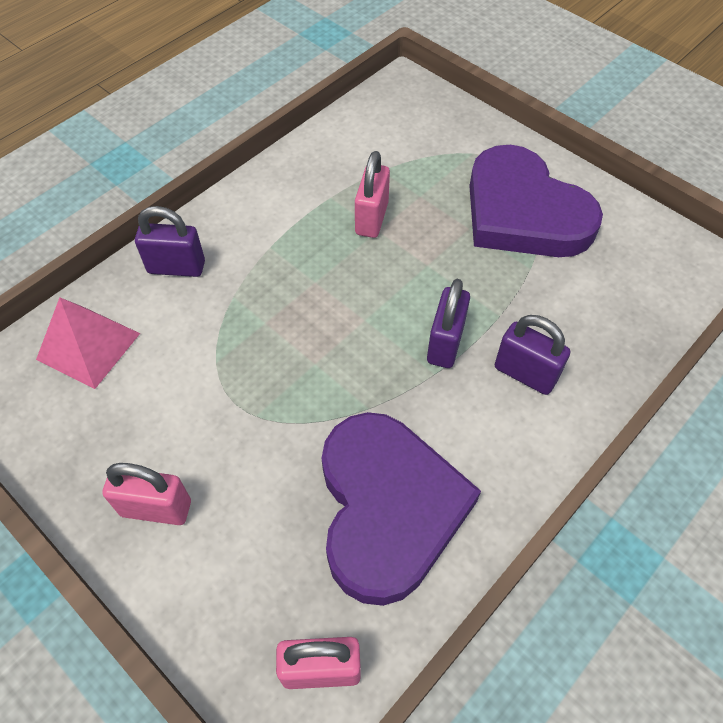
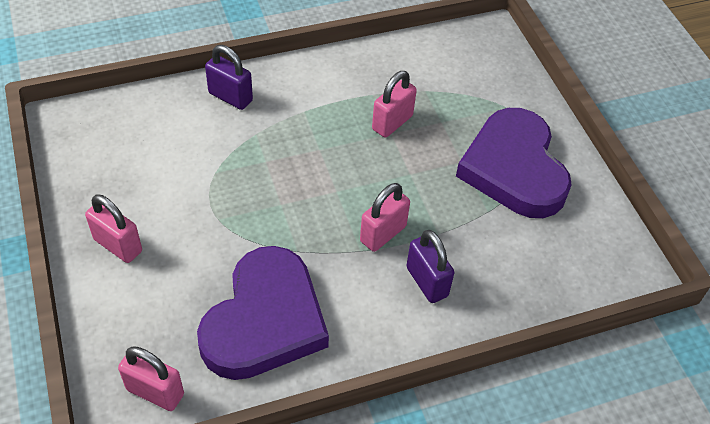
camera: 25 degrees right, 5 degrees down
(88, 346) = (140, 124): pink pyramid -> none
(445, 343) = (383, 234): purple padlock -> pink padlock

